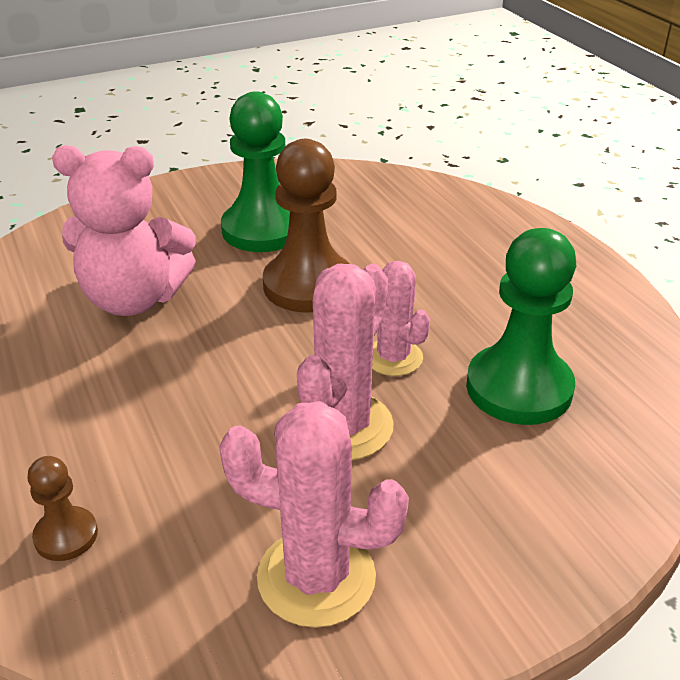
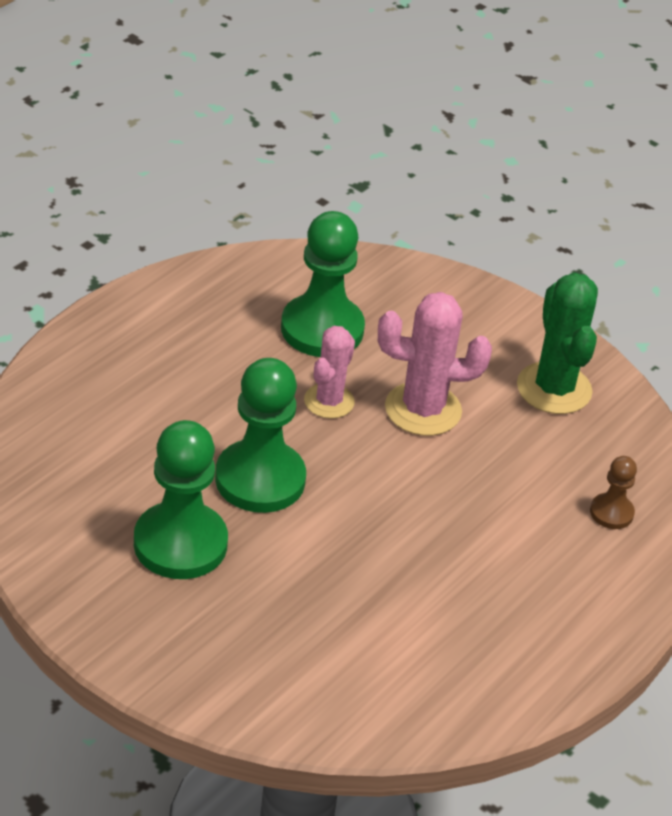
camera: 120 degrees left, 5 degrees up
(134, 299) = (354, 594): pink teddy bear -> none
(308, 285) = (260, 479): brown pawn -> green pawn
(316, 577) = (554, 389): pink cactus -> green cactus

